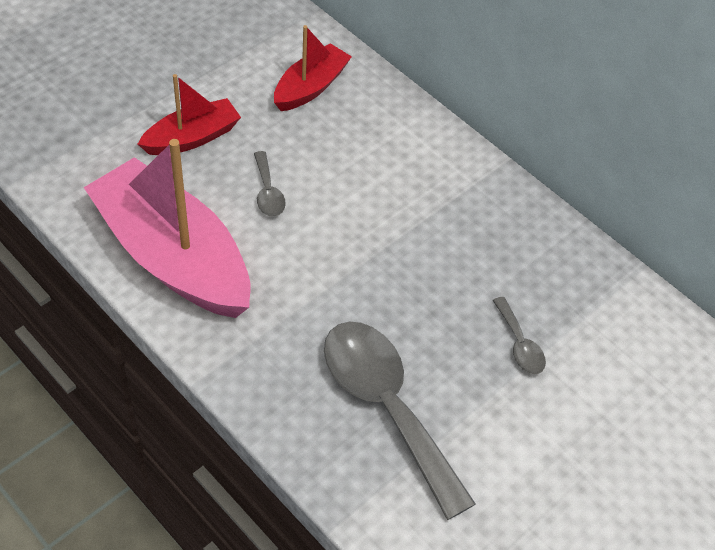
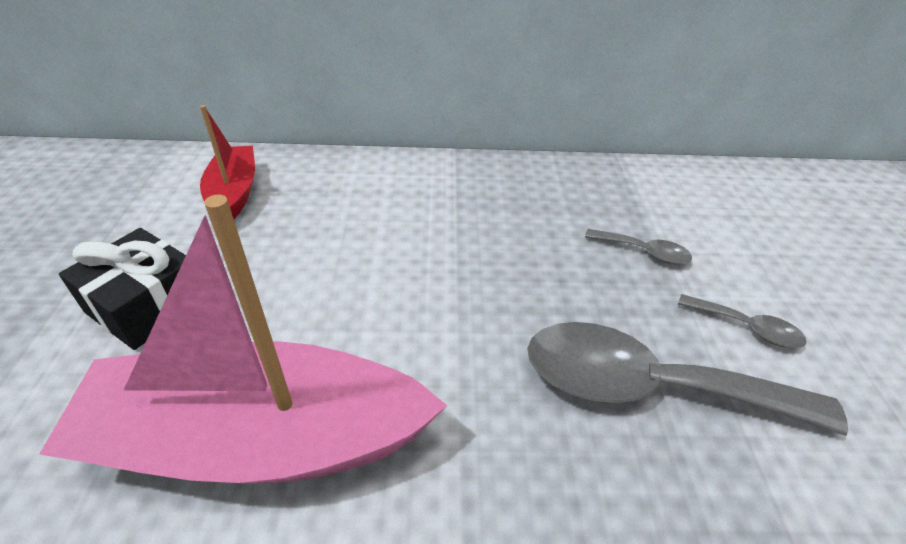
camera: 45 degrees left, 10 degrees down
(192, 138) = (147, 305): red boat -> black gift
(268, 192) = (294, 295): grey spoon -> grey spoon (746, 327)

